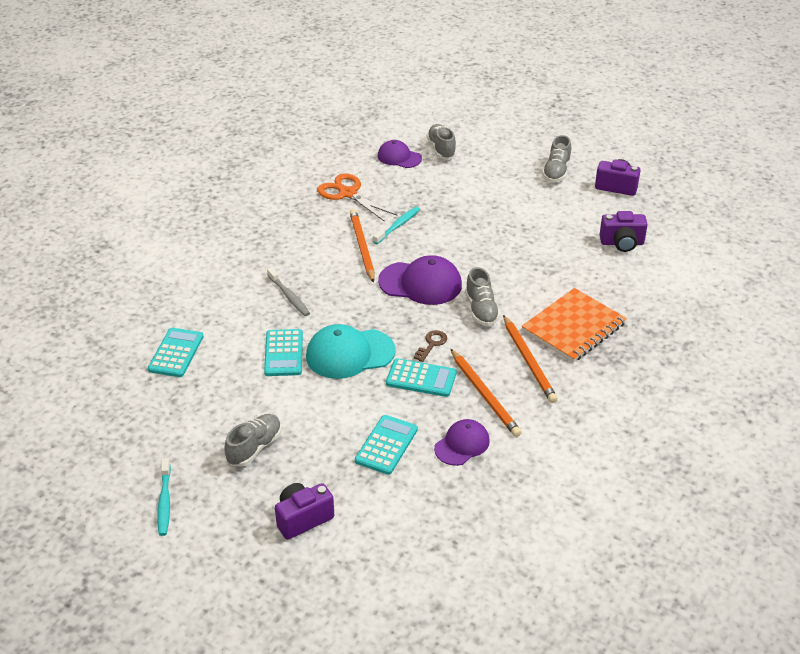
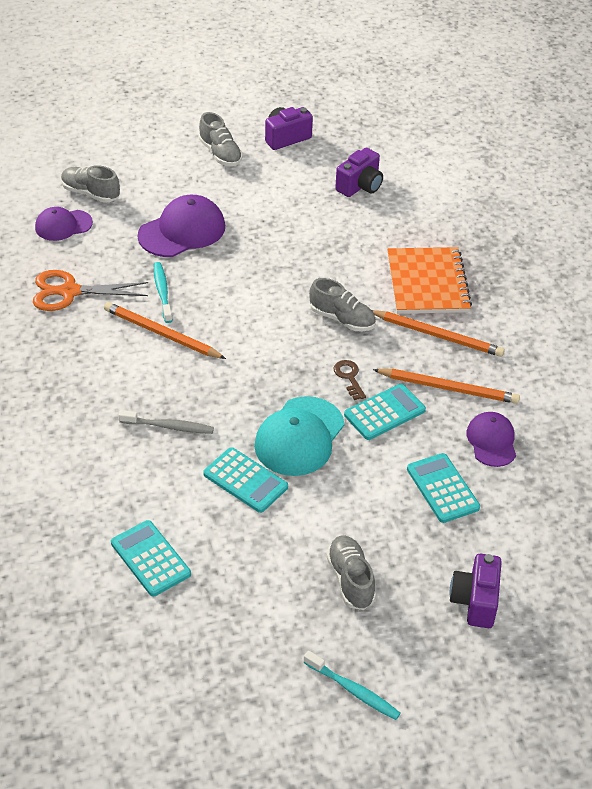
camera: 50 degrees left, 5 degrees up
(420, 283) = (261, 331): purple cap -> purple cap (182, 231)

